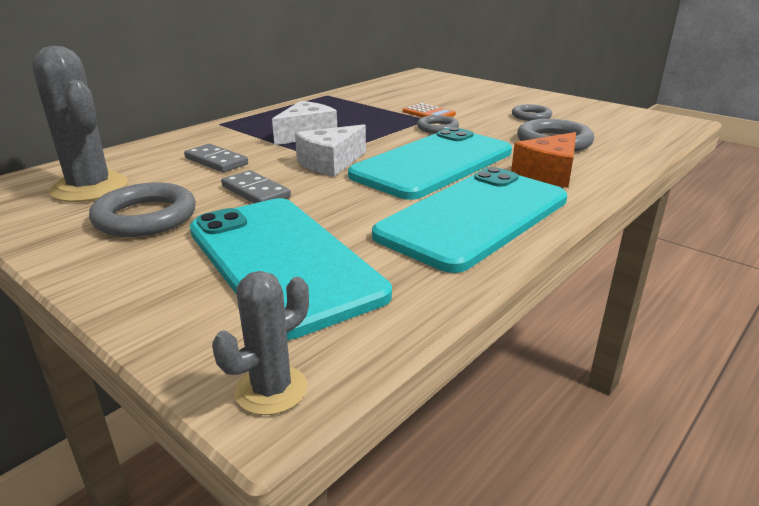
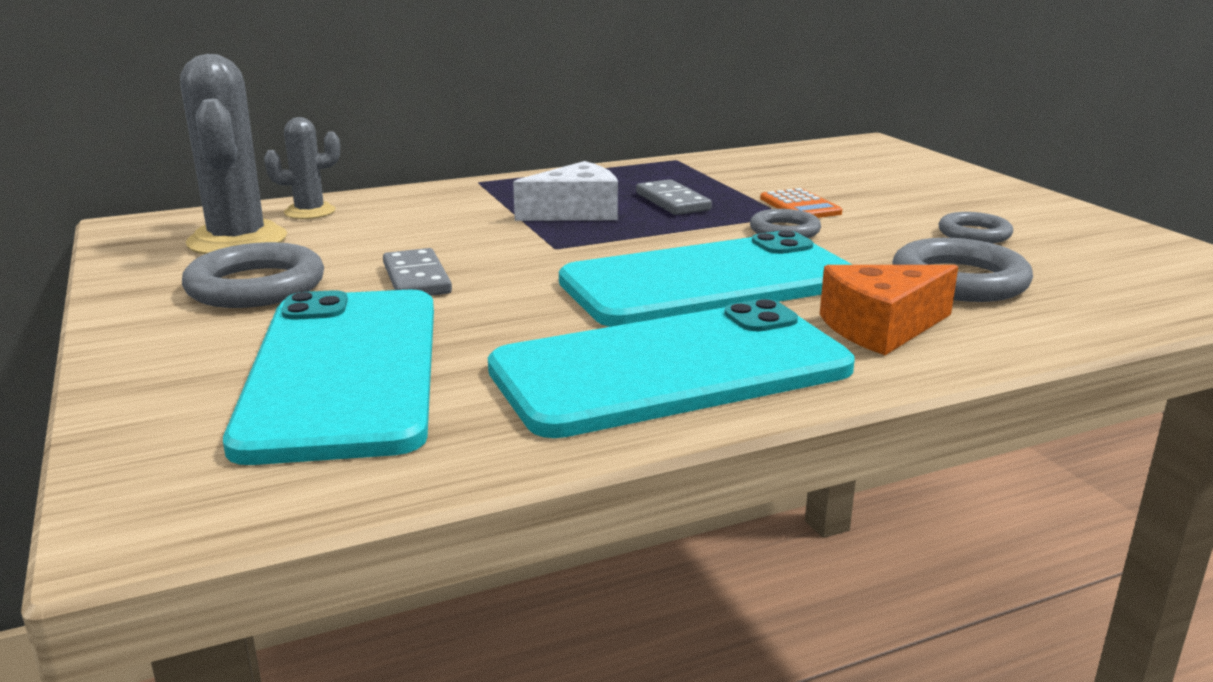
camera: 25 degrees right, 5 degrees down
(216, 161) = (416, 231): grey domino -> grey domino (673, 202)
(271, 390) = (156, 513): grey cactus -> grey cactus (310, 212)
(330, 163) = (560, 257): white cheese -> none

